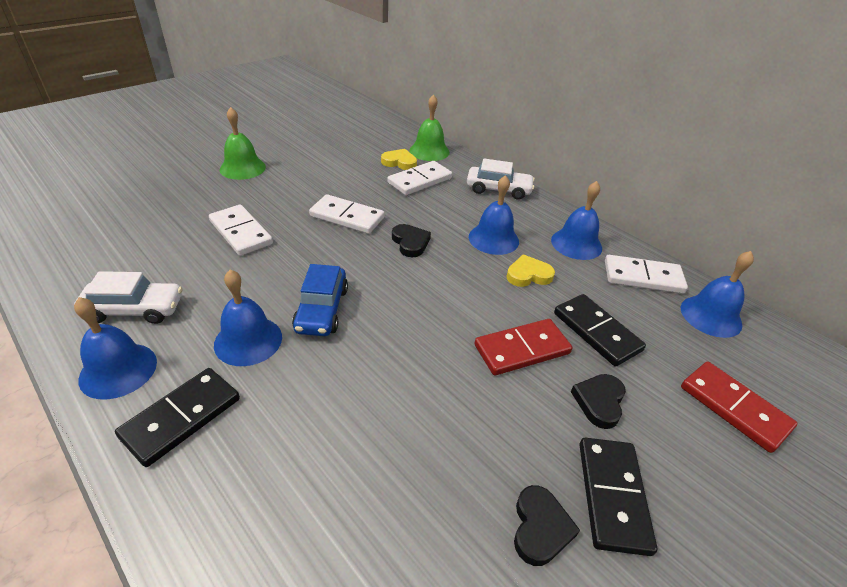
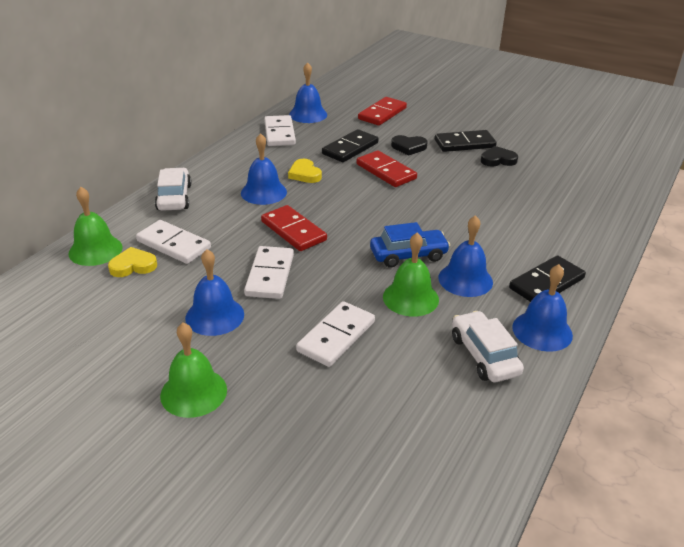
camera: 105 degrees left, 5 degrees down
(181, 417) = (546, 283): black domino -> black domino turned 60 degrees counterclockwise
(252, 288) = (410, 298): none -> green bell
(399, 162) = (133, 266): yellow heart -> yellow heart turned 75 degrees clockwise
(410, 243) = (293, 231): black heart -> red domino
(576, 244) = (250, 157): blue bell -> blue bell (214, 316)

